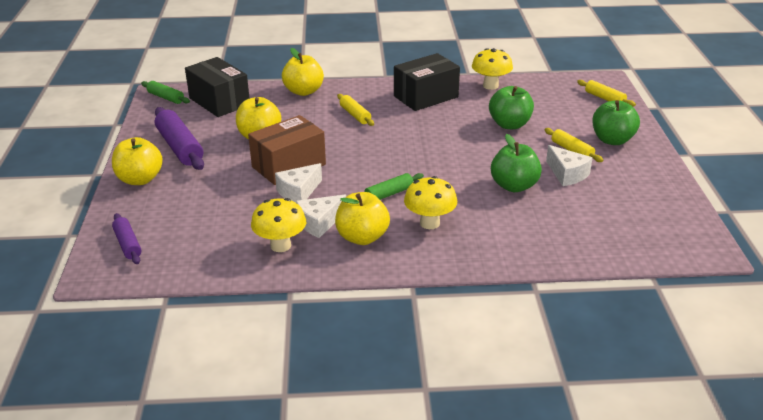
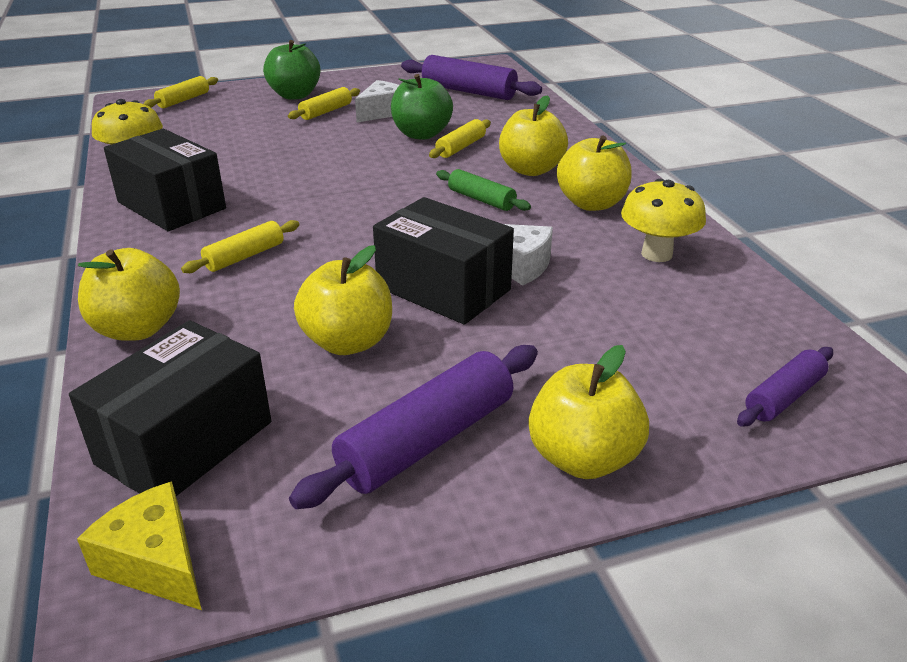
camera: 105 degrees left, 0 degrees up
(166, 97) = (156, 563): green rolling pin -> yellow cheese
(288, 165) = (443, 288): brown box -> black box
(319, 223) = (583, 236): white cheese -> none
(429, 223) = (531, 170): yellow mushroom -> yellow apple
(483, 199) = (461, 147): none -> yellow rolling pin
(509, 124) = (264, 144): green apple -> none
(617, 223) = (469, 91): none -> purple rolling pin

